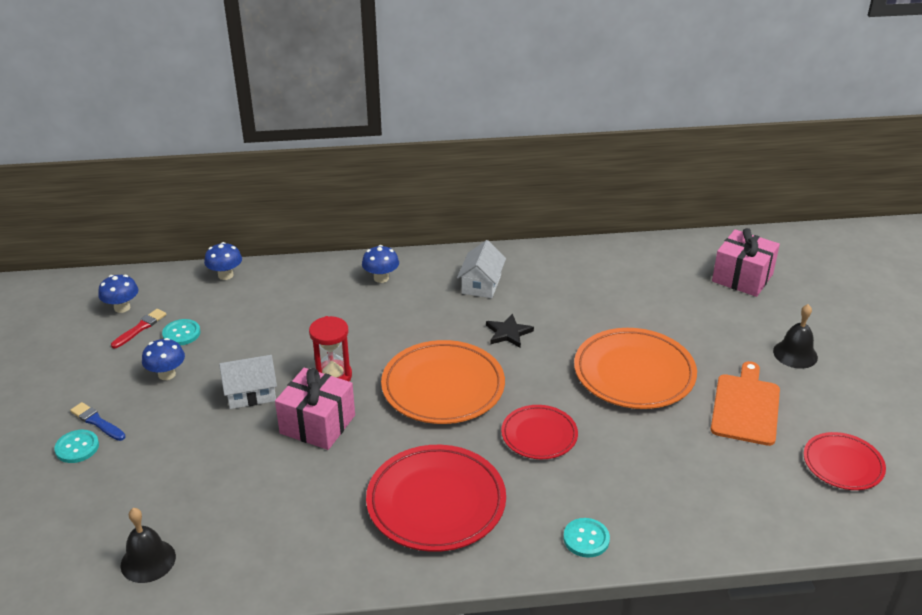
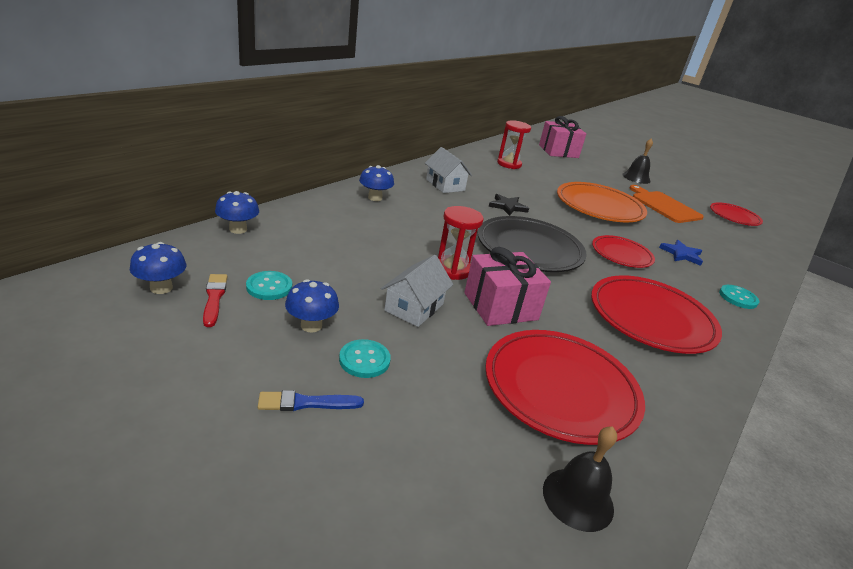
camera: 50 degrees left, 5 degrees down
(77, 447) = (325, 441): turquoise button -> turquoise button (364, 360)
(251, 503) = (560, 389): none -> red plate
(443, 387) = (529, 249): orange plate -> black plate
(618, 278) = (509, 164): none -> red hourglass
(623, 468) = (681, 254): none -> blue star

